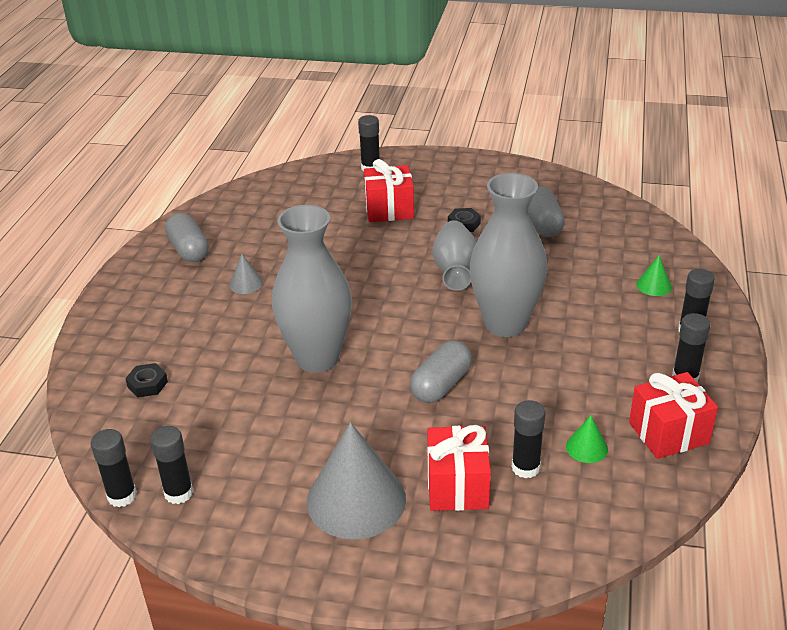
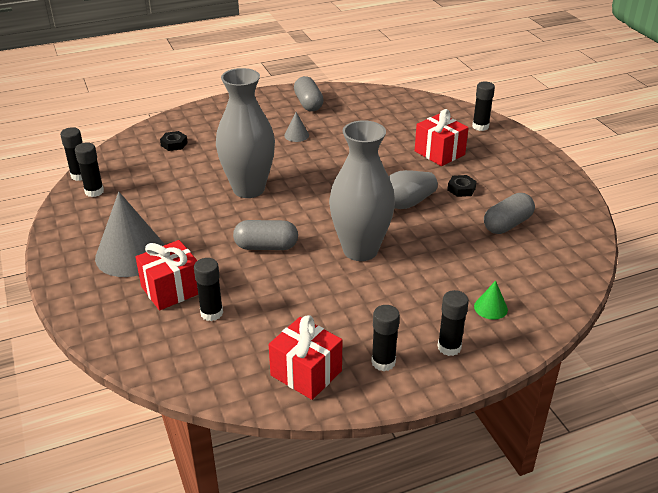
camera: 55 degrees right, 0 degrees up
(188, 250) = (308, 103): grey capsule -> grey capsule turned 45 degrees counterclockwise
(586, 447) = (255, 335): green cone -> none

